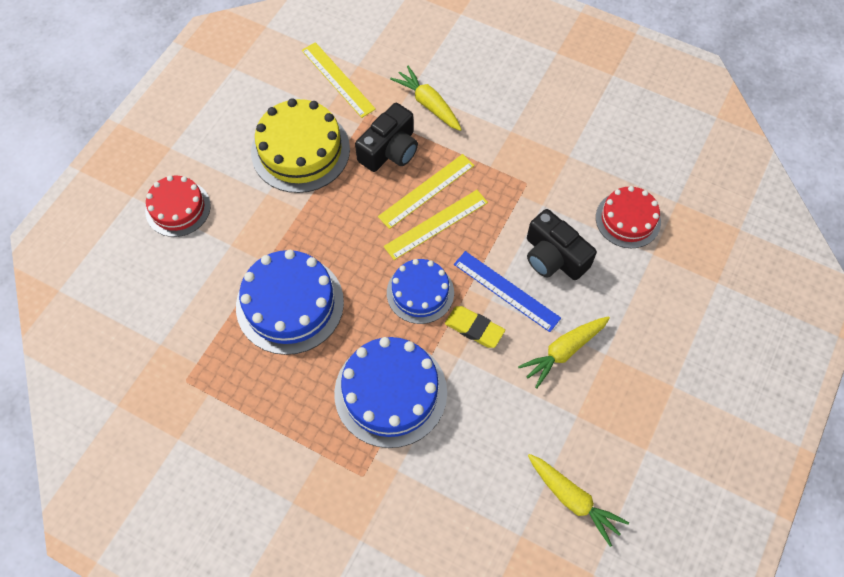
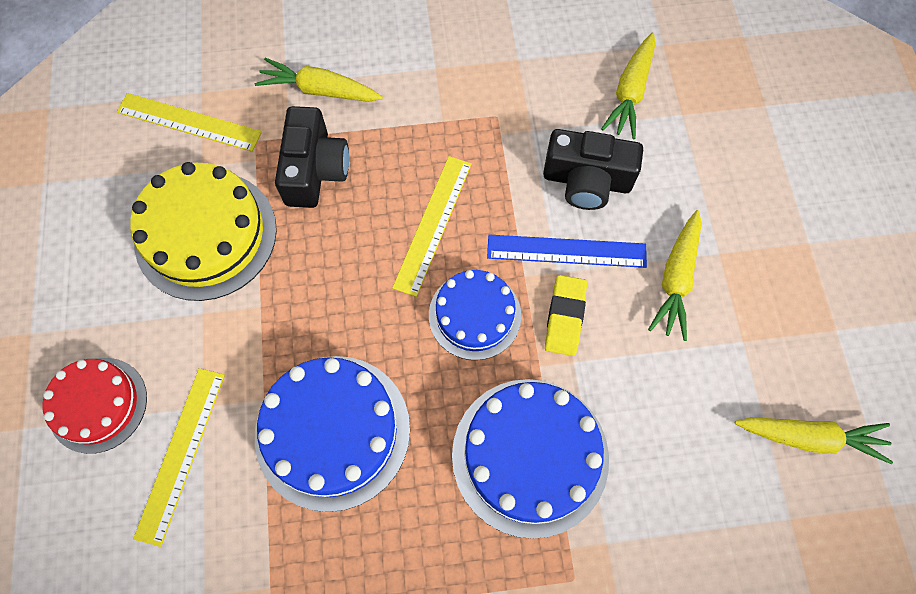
camera: 35 degrees left, 5 degrees up
(426, 191) = (393, 192): yellow ruler -> yellow ruler (181, 454)
(474, 328) = (565, 317): yellow eraser -> yellow eraser turned 75 degrees counterclockwise
(628, 219) = (630, 92): red cake -> yellow carrot

